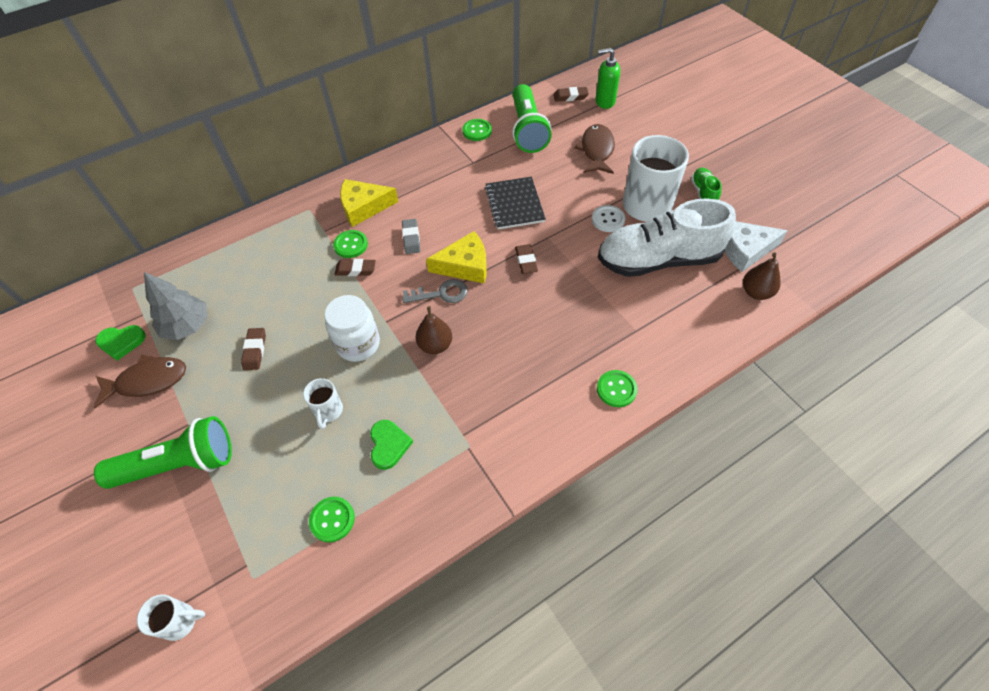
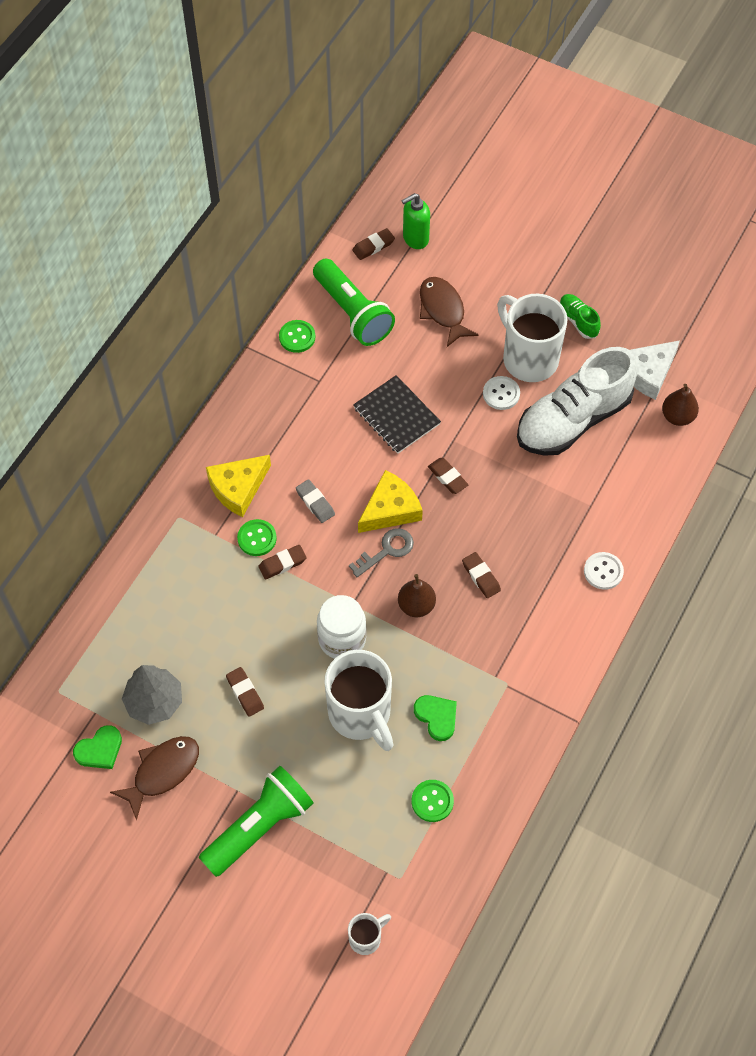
camera: 30 degrees left, 5 degrees up
(328, 411) = (361, 714): white mug -> white mug, size x2.11
(504, 346) = (481, 577): none -> brown eraser
(616, 389) = (603, 571): green button -> white button

